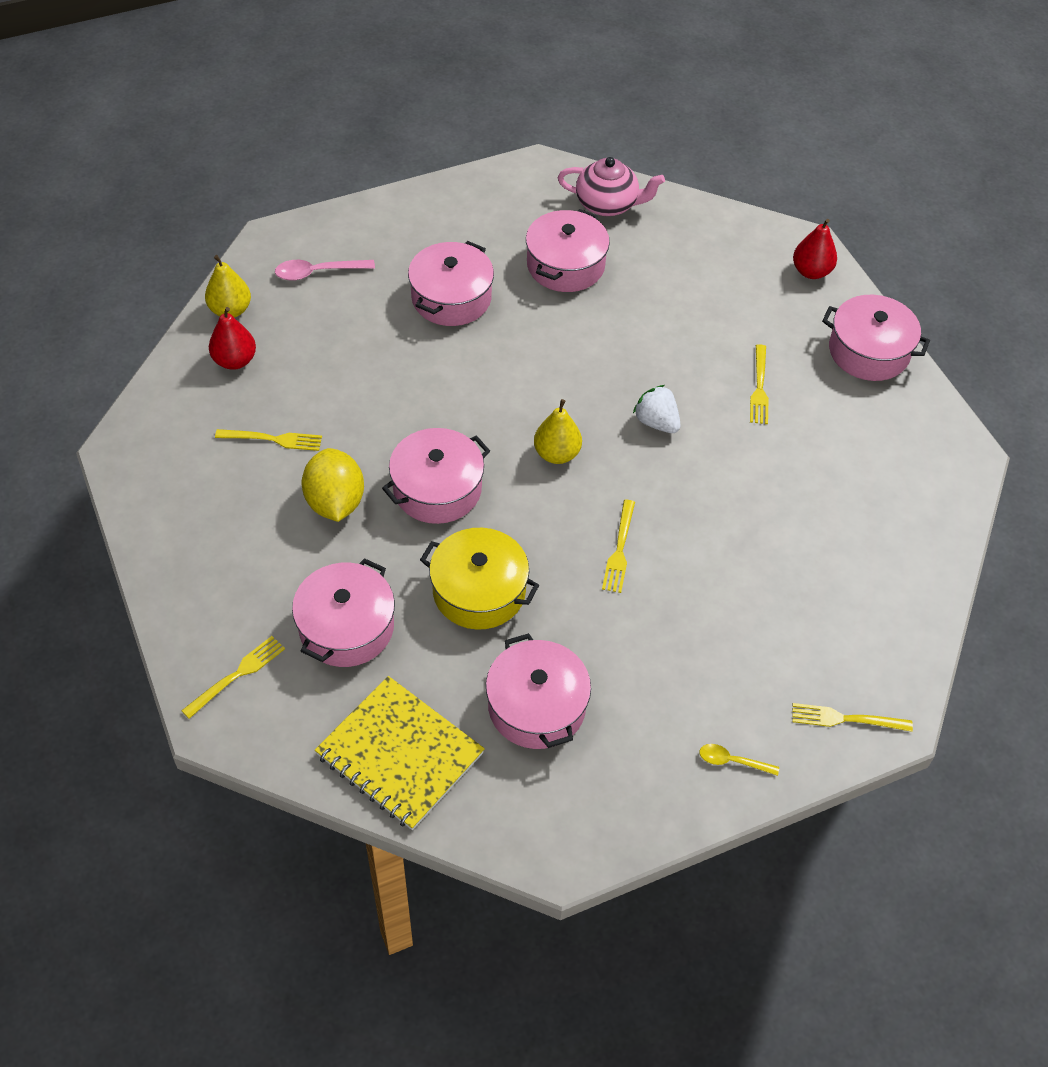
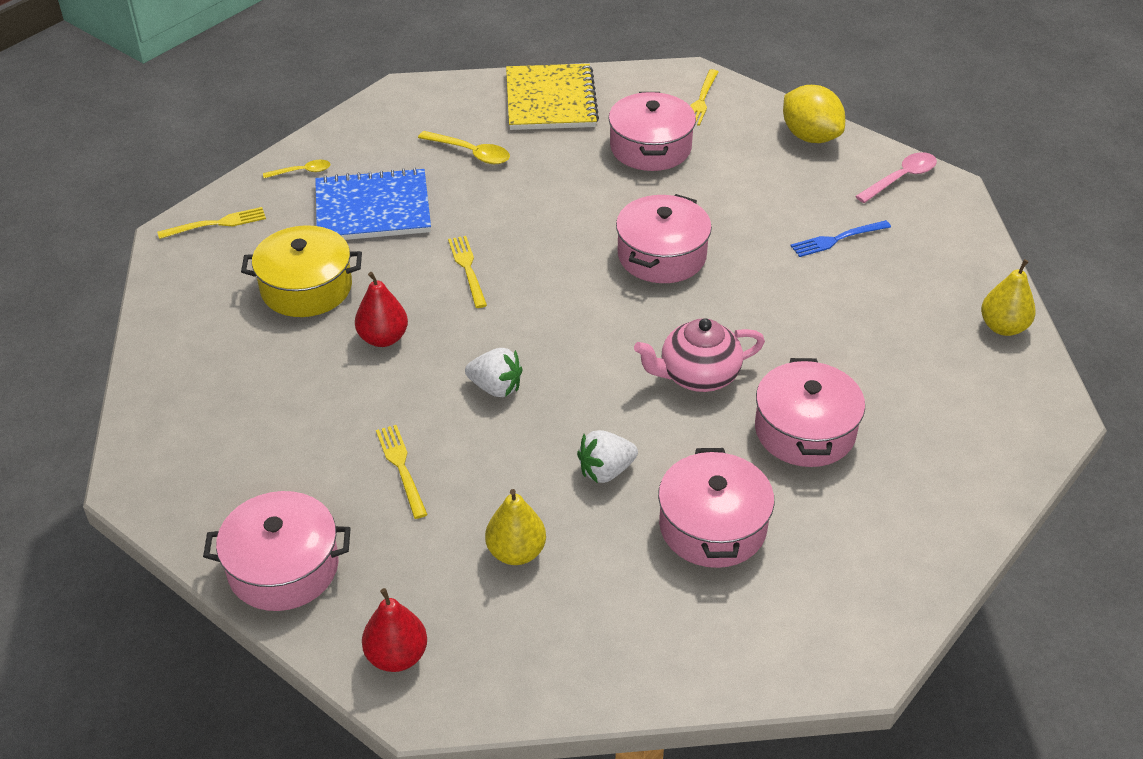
camera: 155 degrees right, 10 degrees down
(235, 361) = (943, 286): red pear -> red pear (383, 338)
(274, 439) = (836, 239): yellow fork -> blue fork
(318, 272) = (967, 399): pink spoon -> pink spoon (901, 178)
(335, 502) = (738, 216): yellow lemon -> yellow lemon (810, 136)
(399, 754) = (550, 100): yellow notebook -> yellow notebook turned 75 degrees clockwise
(479, 591) = (567, 201): yellow pot -> yellow pot (306, 288)
(537, 706) = (471, 153): pink pot -> yellow spoon
(557, 454) = (576, 322): yellow pear -> yellow pear (516, 552)
(607, 204) = (724, 642): pink teapot -> pink teapot (698, 376)
(612, 327) = (606, 471): none -> white strawberry
(677, 668) = (373, 209): none -> blue notebook

